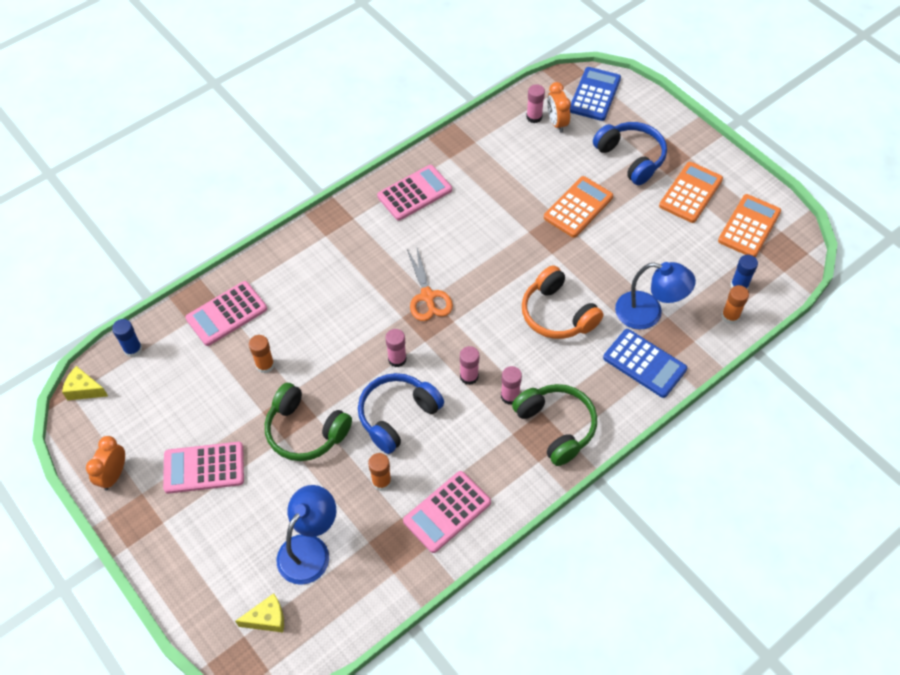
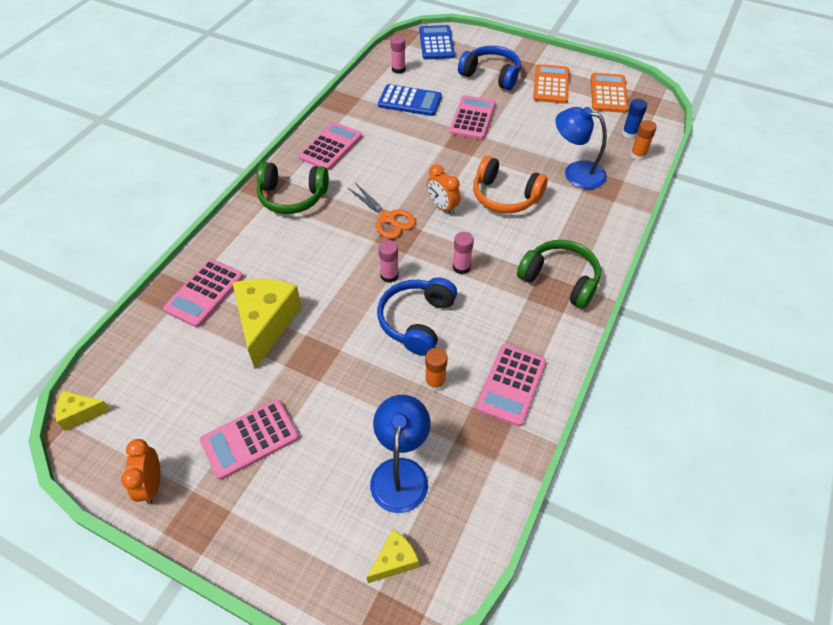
camera: 25 degrees left, 5 degrees down
(133, 349) = (119, 357): blue glue stick -> none
(265, 365) = (266, 323): orange glue stick -> yellow cheese
(305, 431) = (337, 366): green headphones -> green headphones (292, 197)
(510, 396) = (506, 270): pink glue stick -> none
(557, 123) = (419, 68): orange clock -> orange clock (442, 207)
(578, 207) = (472, 118): orange calculator -> pink calculator
(644, 363) = (598, 208): blue calculator -> blue calculator (410, 101)
(648, 313) = (576, 172): blue lamp -> blue lamp turned 150 degrees counterclockwise

